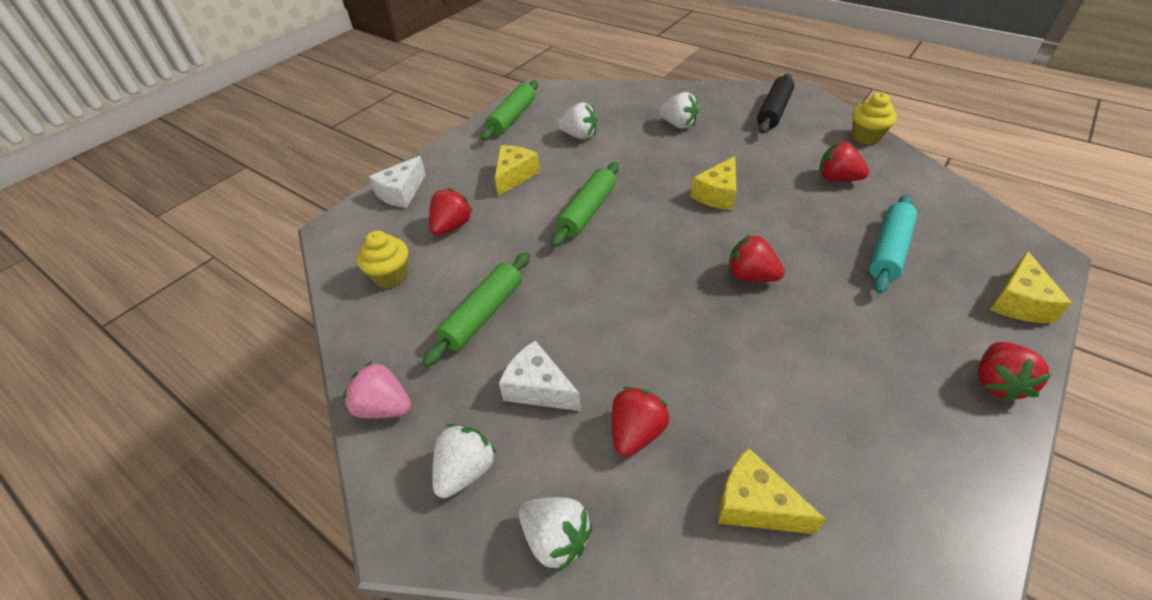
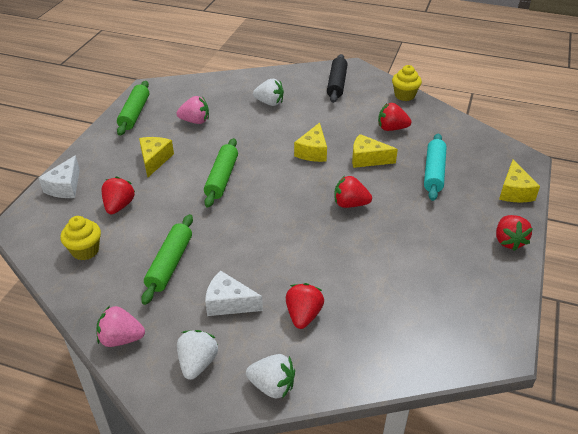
camera: 20 degrees left, 5 degrees down
(579, 135) = (195, 121): white strawberry -> pink strawberry
(754, 504) = (386, 338): yellow cheese -> yellow cheese (367, 159)

